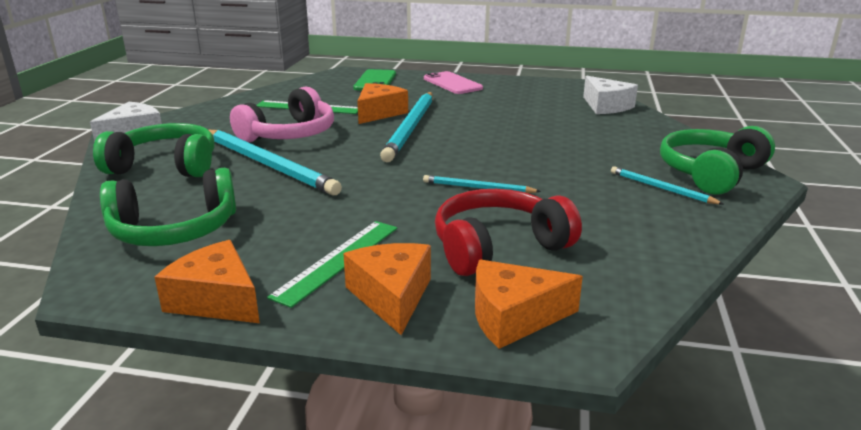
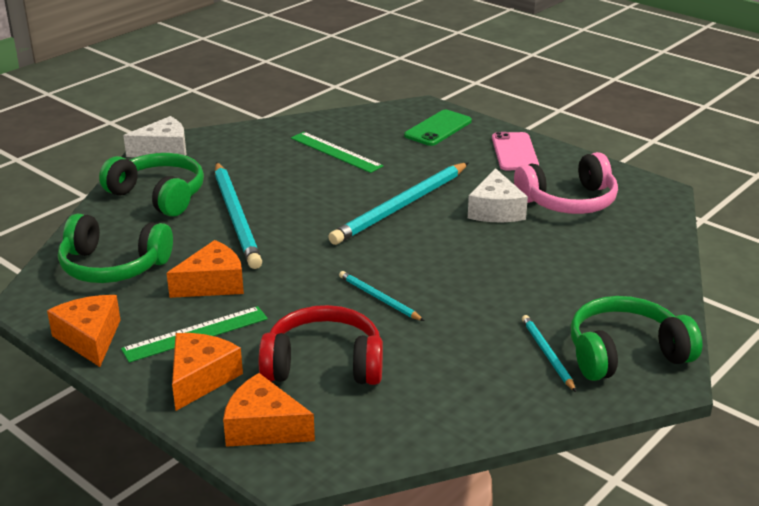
camera: 30 degrees right, 5 degrees up
(289, 134) = (286, 184): pink headphones -> pink headphones (568, 201)
(379, 113) = (393, 177): orange cheese -> orange cheese (213, 283)
(606, 106) = (642, 231): white cheese -> white cheese (495, 210)

